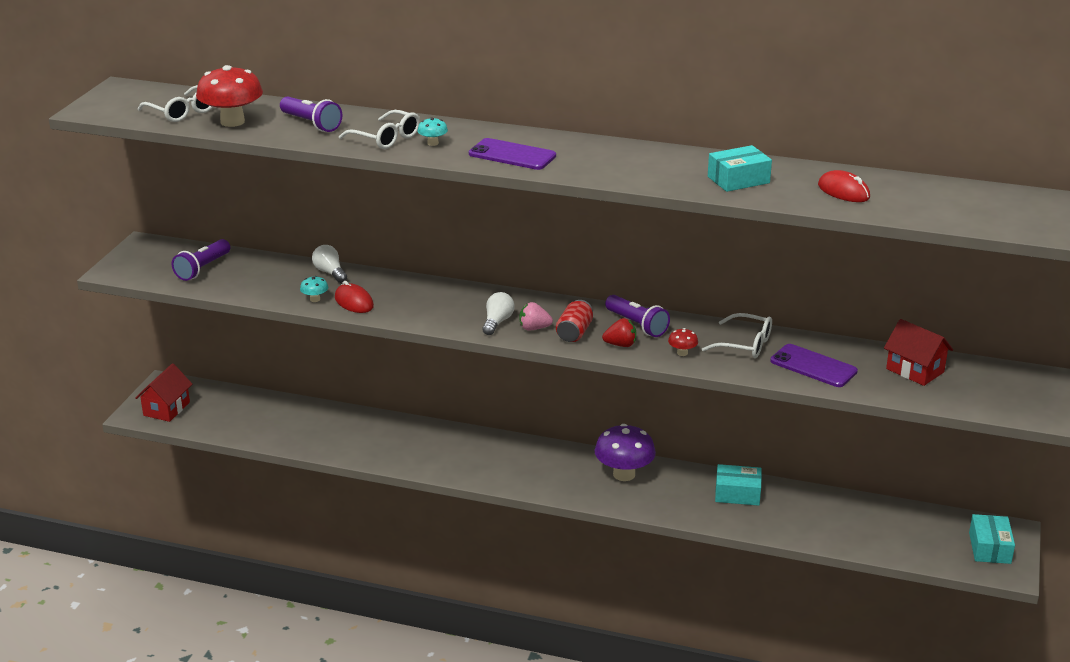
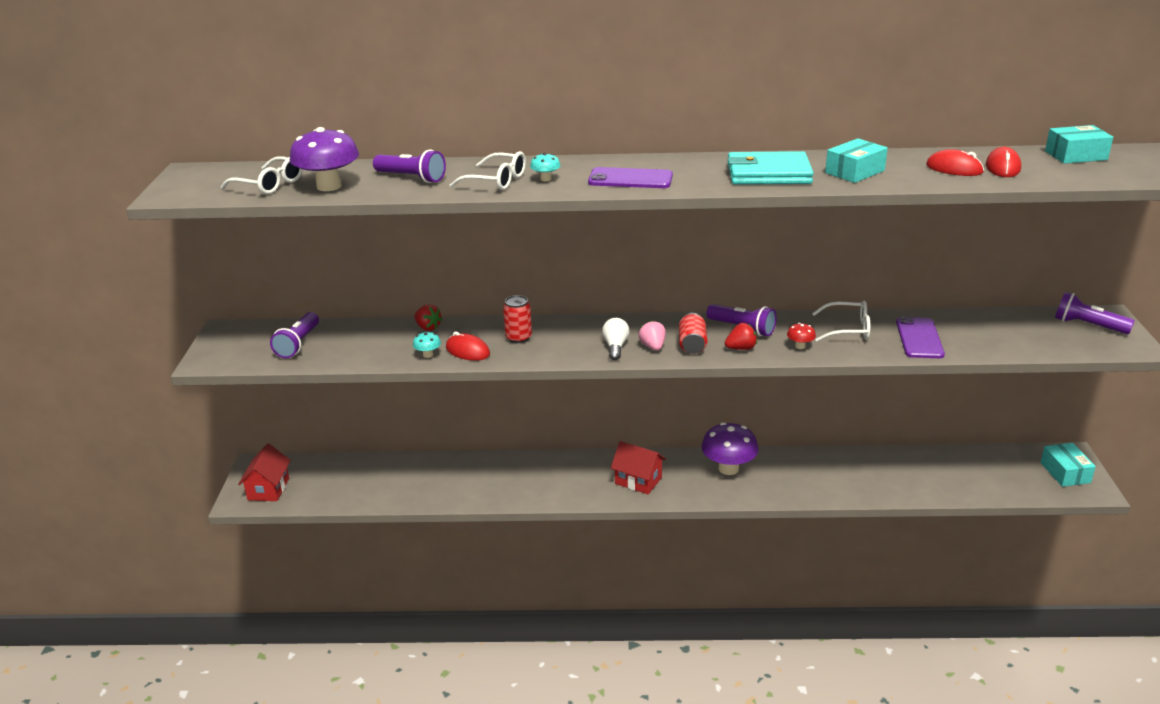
camera: 15 degrees left, 0 degrees up
(232, 122) = (329, 186): red mushroom -> purple mushroom
(330, 273) = (428, 327): white light bulb -> red strawberry
(410, 297) = (518, 338): none -> red can
(534, 328) = (653, 347): pink strawberry -> pink strawberry turned 90 degrees clockwise
(650, 169) = (768, 174): none -> turquoise wallet
(737, 494) = (834, 467): turquoise box -> turquoise box (1076, 155)
(813, 366) = (919, 338): purple phone -> purple phone turned 75 degrees clockwise
(896, 197) = (1003, 167): none -> red mouse
(915, 370) = (1004, 327): red house -> red house (638, 480)
(1010, 384) = (1088, 325): none -> purple flashlight

